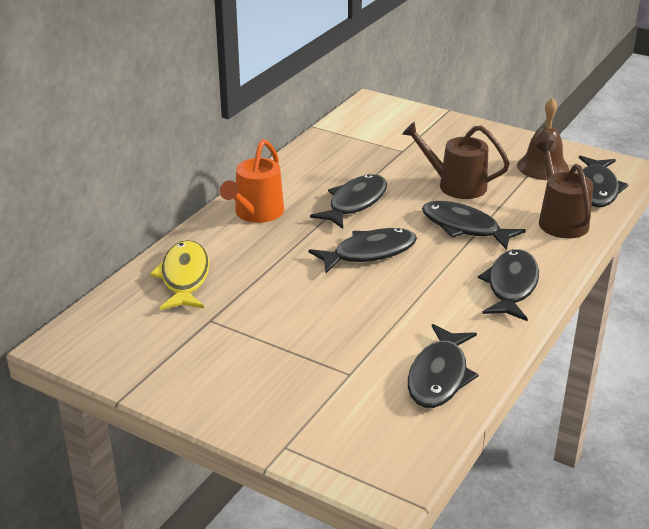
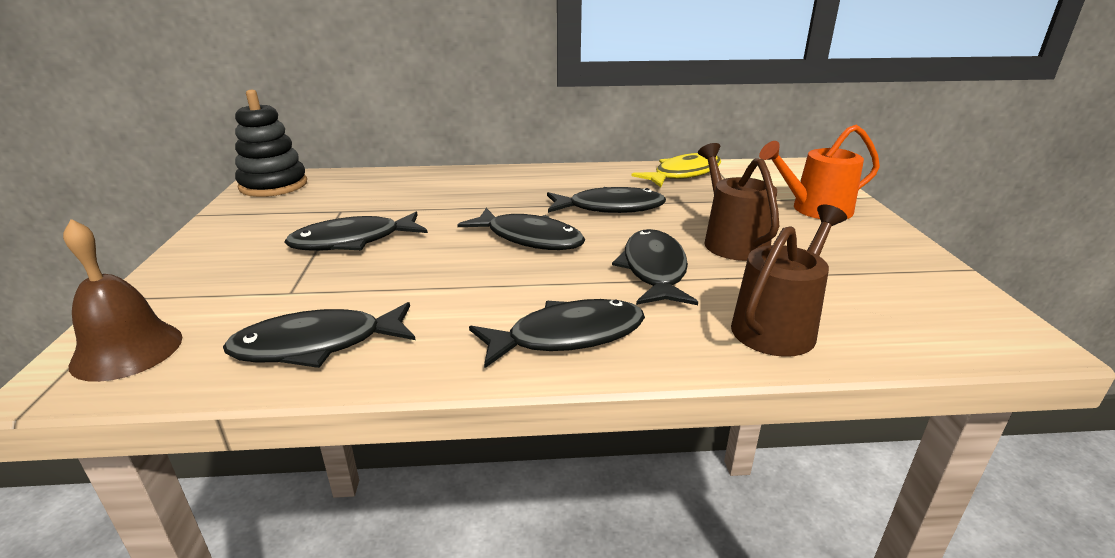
camera: 55 degrees right, 5 degrees down
(89, 344) = (273, 185): none -> black stacking toy
(184, 277) = (397, 186): yellow fish -> yellow fish (683, 174)
(256, 213) = (529, 180): orange watering can -> orange watering can (815, 209)
(543, 167) = (878, 277): brown bell -> brown bell (127, 350)
(596, 189) = (911, 331): black fish -> black fish (353, 241)

